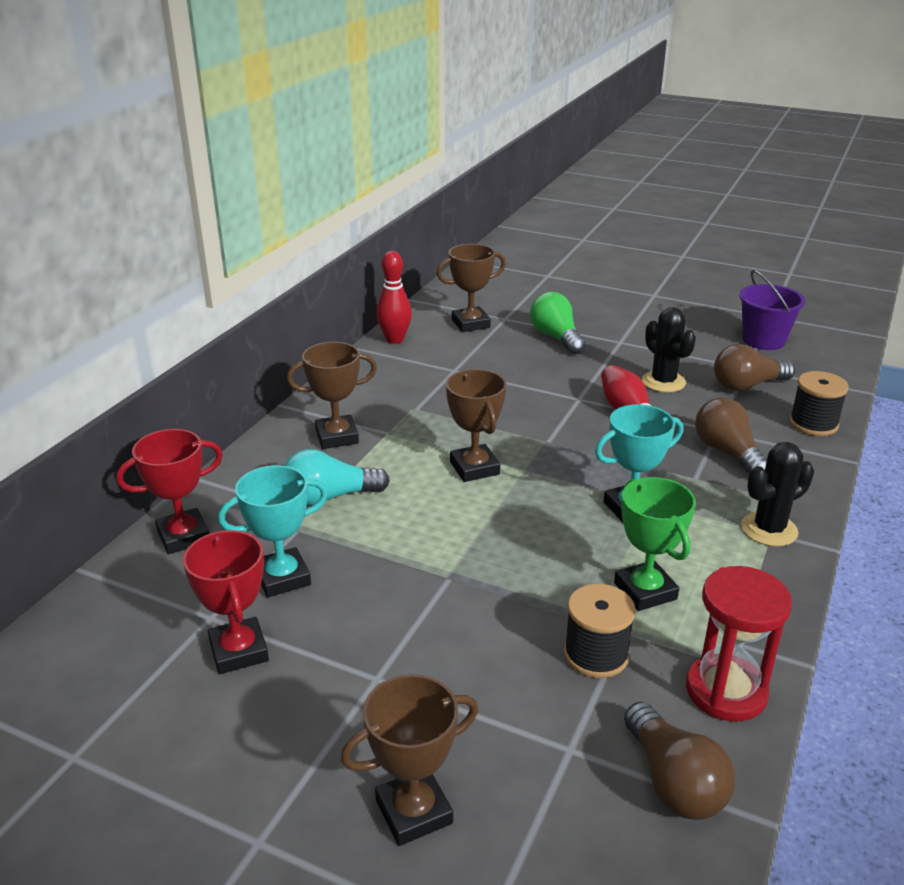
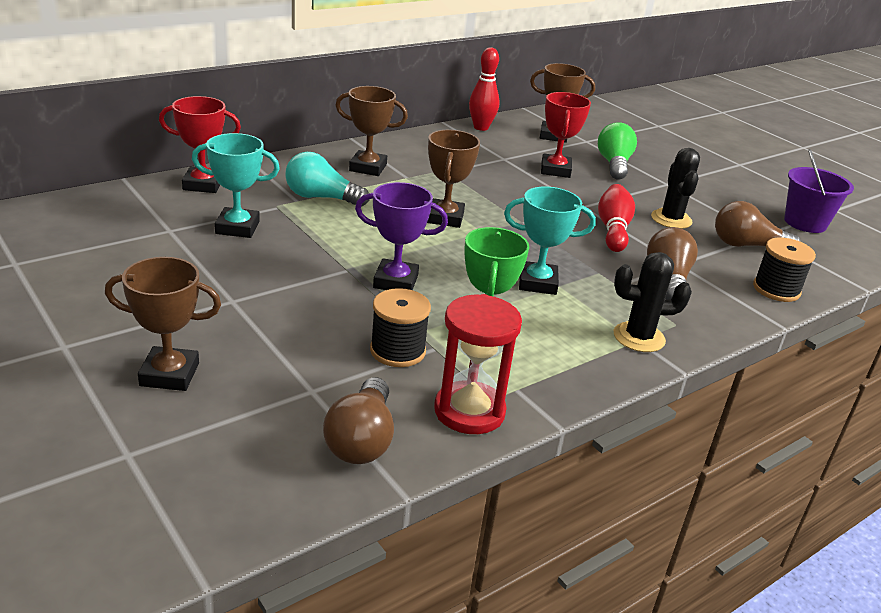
camera: 25 degrees right, 0 degrees up
(239, 651) = (165, 253): red trophy -> red trophy (555, 170)
(509, 570) = (395, 281): none -> purple trophy

